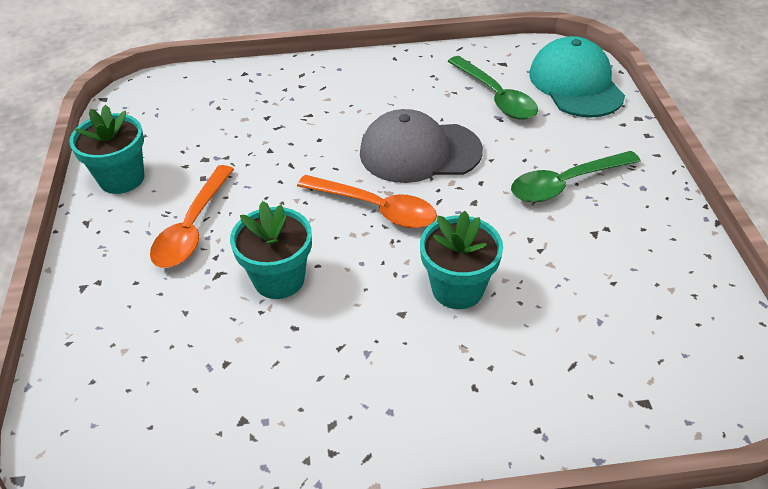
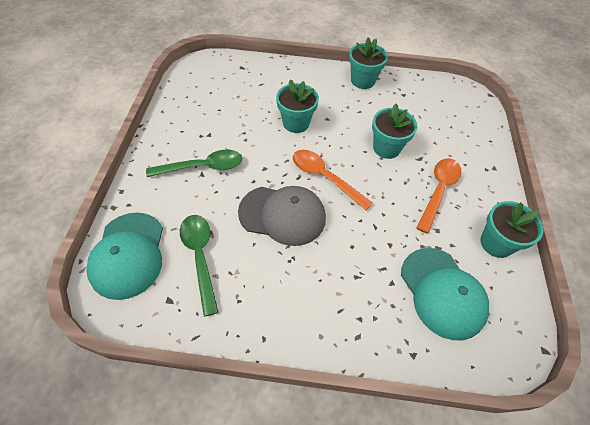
camera: 170 degrees left, 10 degrees up
(206, 120) = (442, 292): none -> turquoise cap
(345, 438) = (363, 81): none -> turquoise flower pot

